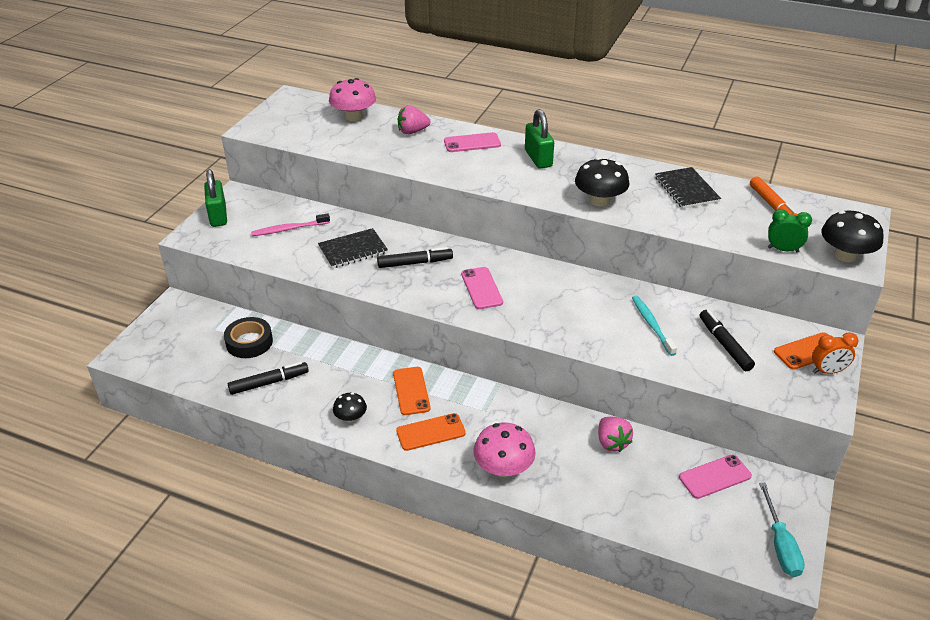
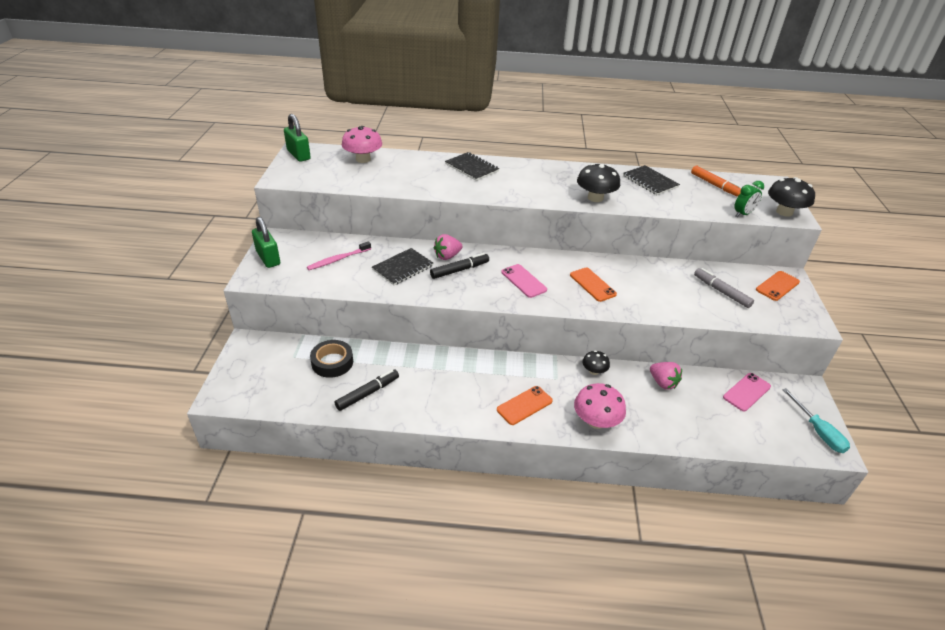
camera: 20 degrees left, 0 degrees up
(350, 417) = (453, 408): black mushroom -> black mushroom (594, 371)
(411, 391) = (491, 375): orange phone -> orange phone (592, 284)
(412, 131) = (419, 165): pink strawberry -> pink strawberry (447, 256)
(472, 143) = (472, 168): pink phone -> black notebook
(538, 158) = (529, 173): green padlock -> green padlock (298, 155)
(652, 325) = (663, 286): turquoise toothbrush -> none
(724, 345) = (721, 292): black marker -> grey marker
(783, 250) = (743, 214): green clock -> green clock turned 150 degrees clockwise
(827, 371) = (798, 298): orange clock -> none

